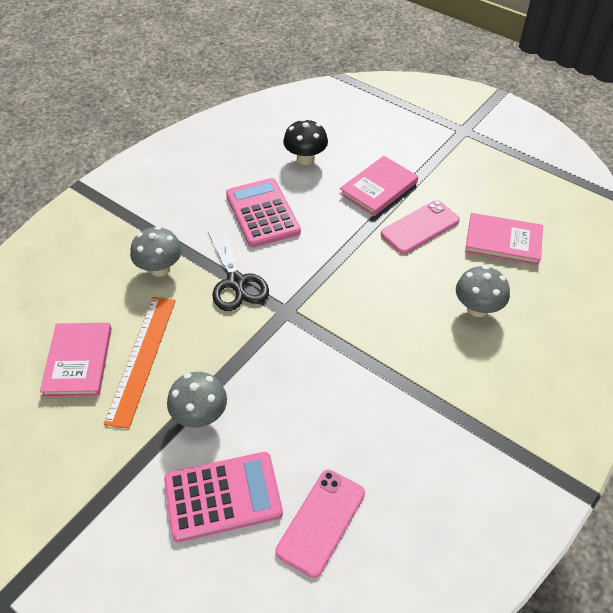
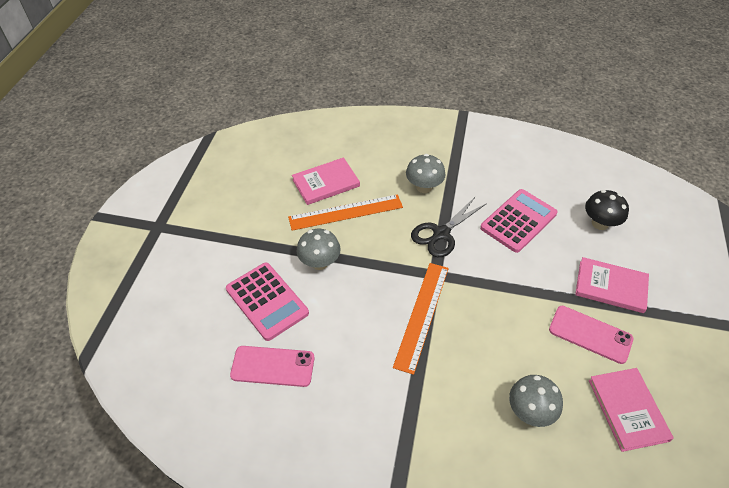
camera: 65 degrees right, 0 degrees up
(330, 345) = (422, 315): none -> orange ruler

